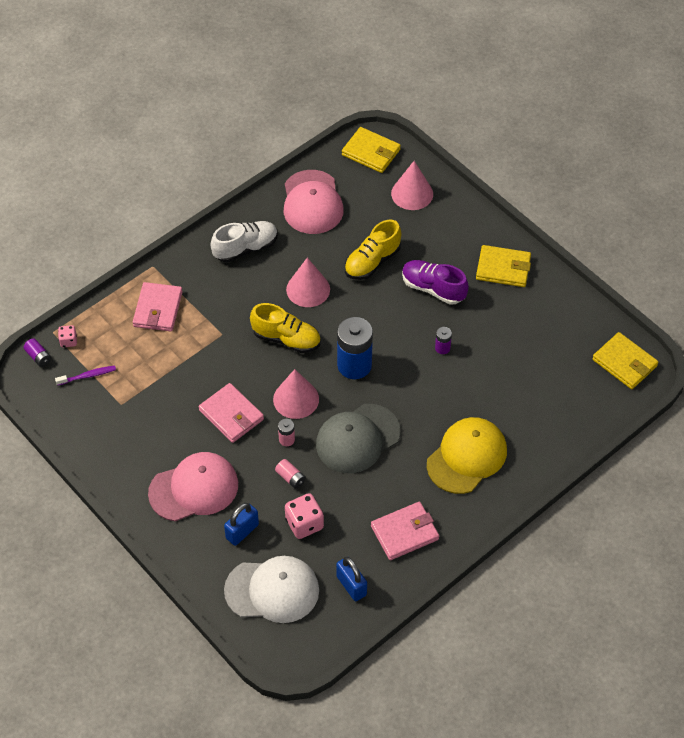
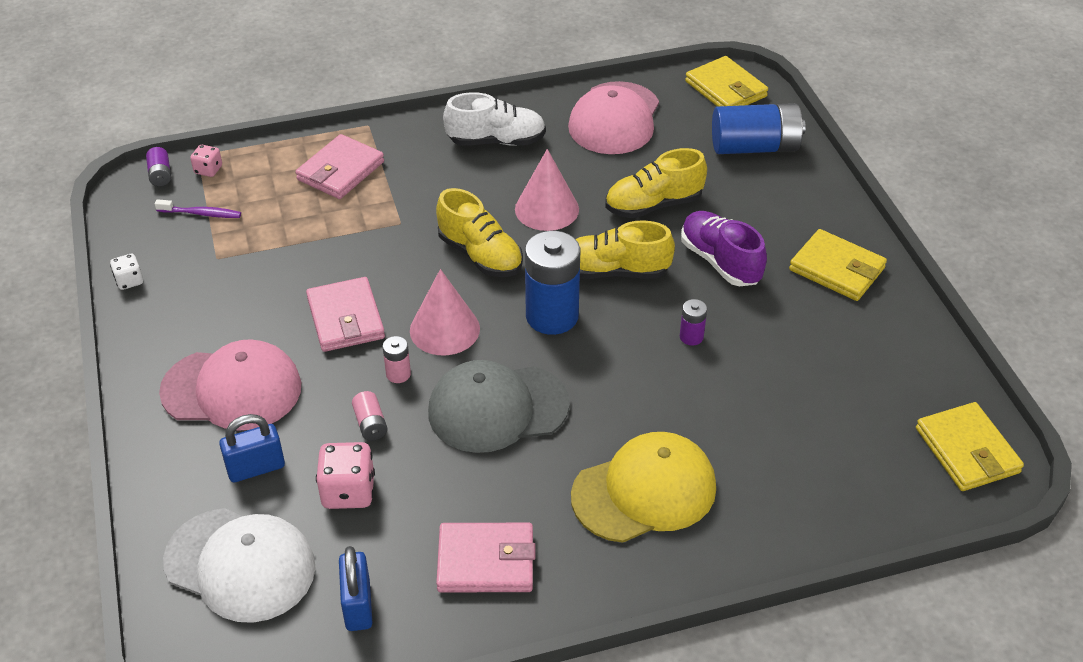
camera: 25 degrees right, 10 degrees down
(76, 442) = (129, 281): none -> white dice
(374, 319) = (615, 271): none -> yellow shoe
(412, 193) = (755, 147): pink cone -> blue battery

